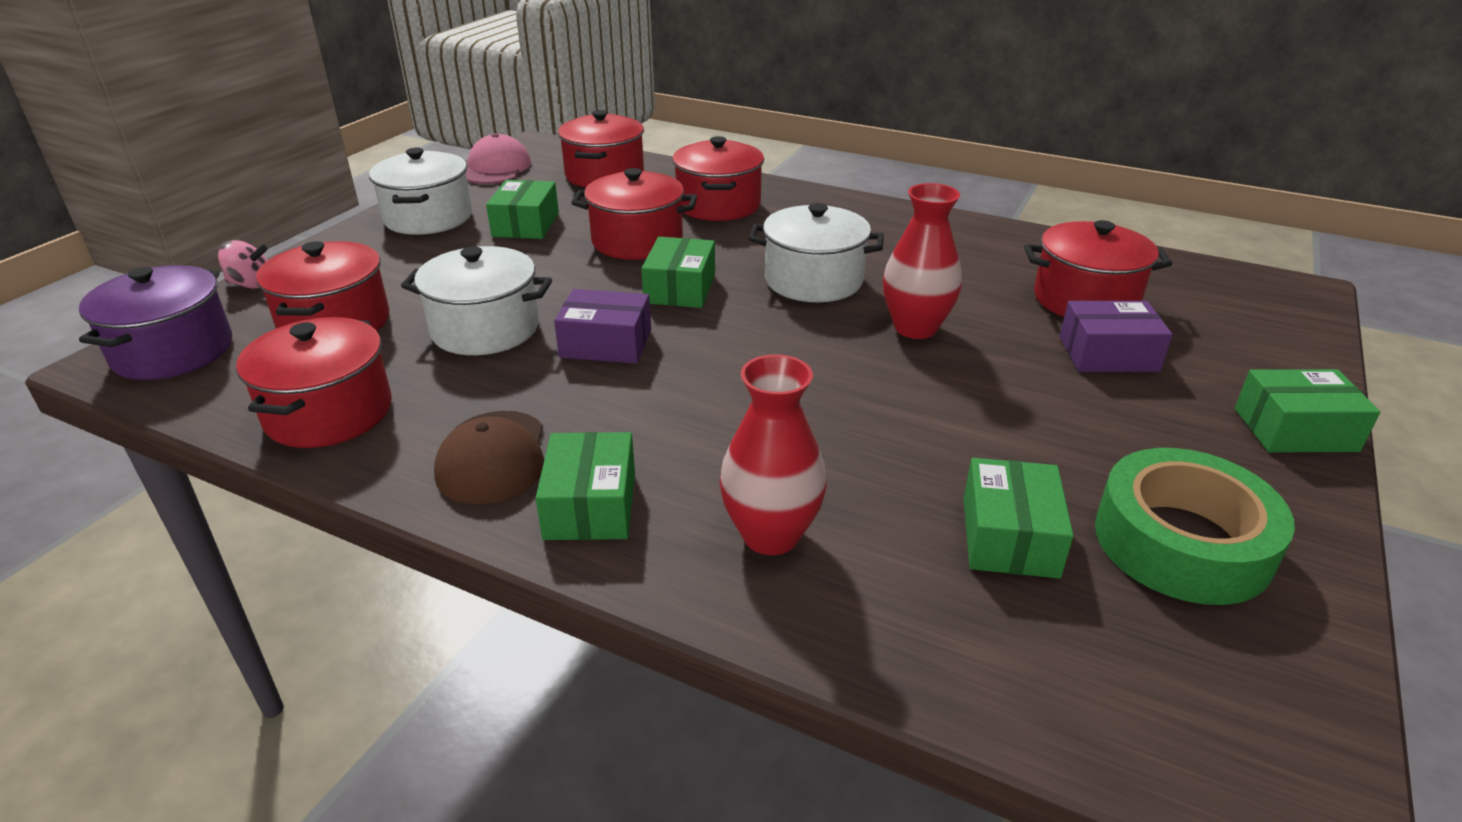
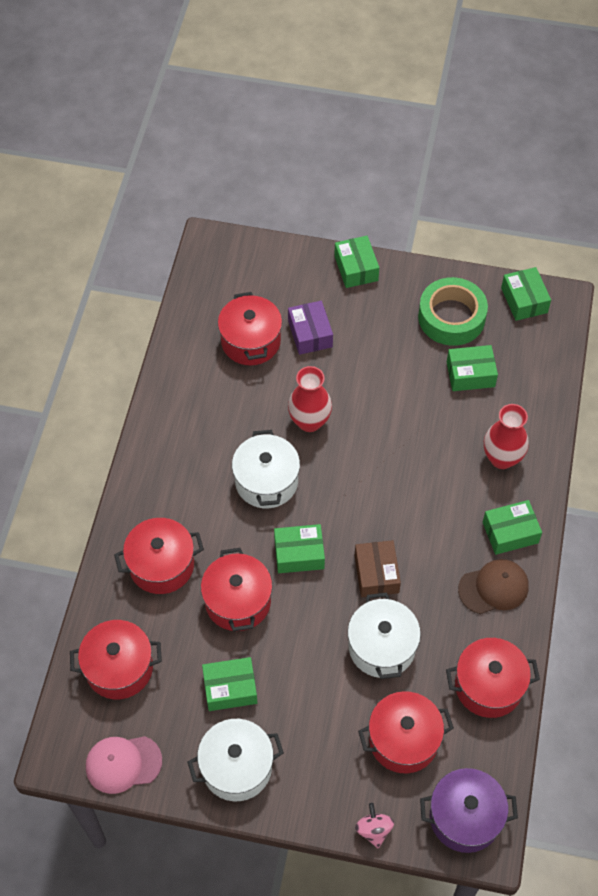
camera: 105 degrees left, 25 degrees up
(606, 343) = (376, 574): purple box -> brown box
(1277, 704) = (524, 300): none -> green box

